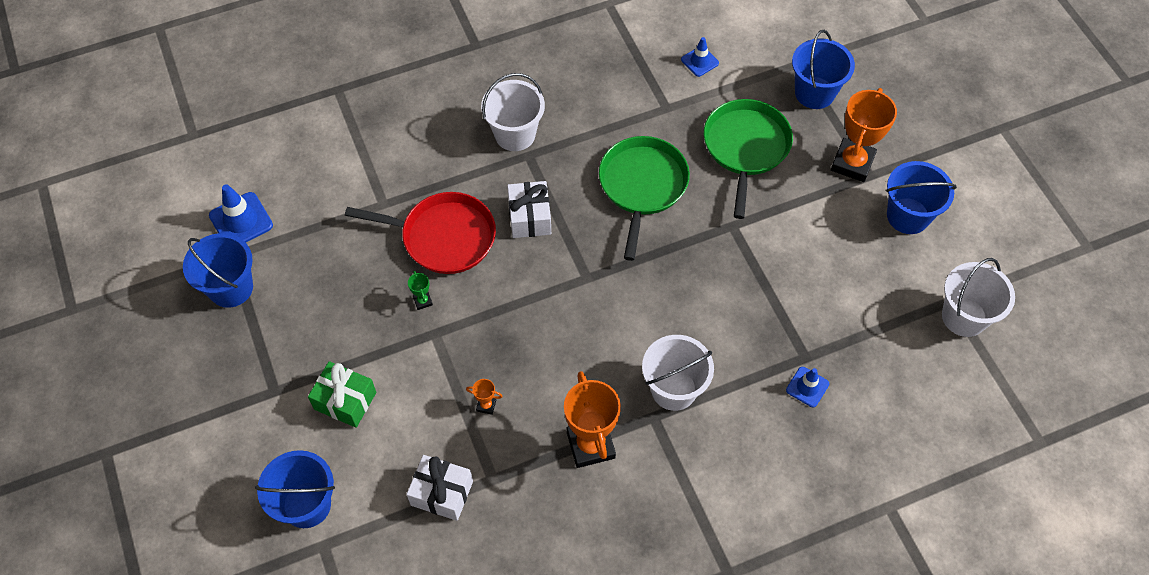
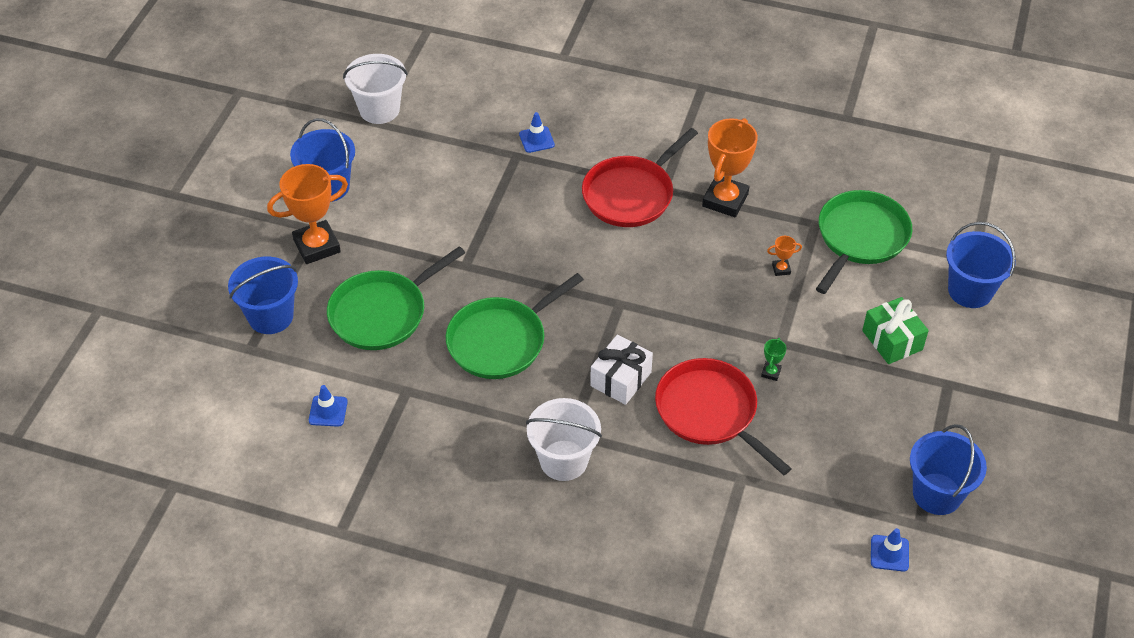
camera: 140 degrees left, 10 degrees down
(241, 220) = (889, 553): blue traffic cone -> blue traffic cone, size x0.62
(442, 493) = (860, 237): white gift -> green pan
(486, 405) = (781, 269): orange trophy -> orange trophy turned 60 degrees counterclockwise
(673, 389) = (631, 194): white bucket -> red pan

